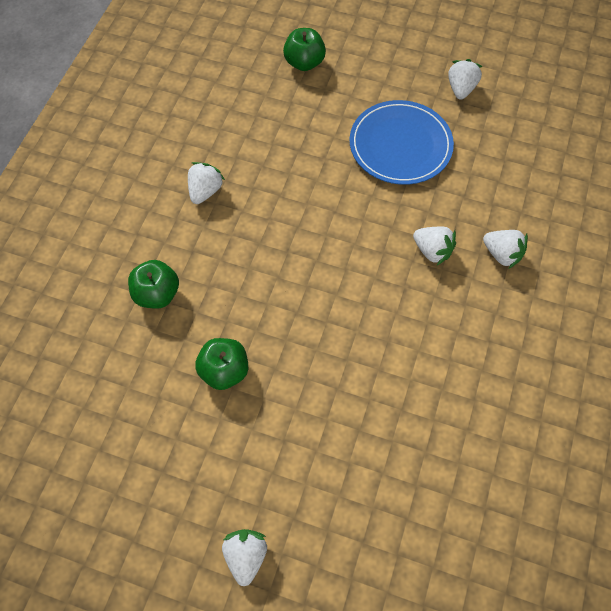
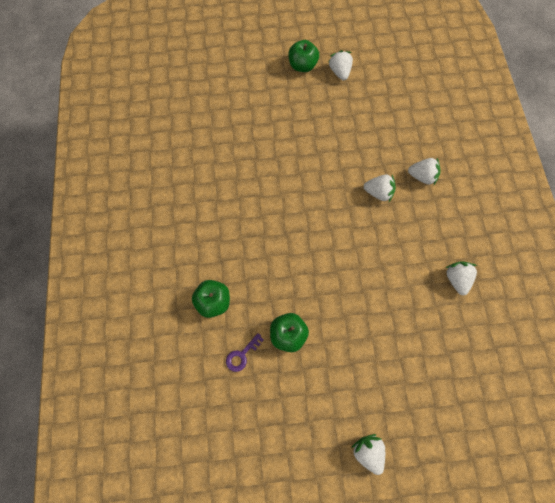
camera: 25 degrees left, 5 degrees up
(157, 369) = (242, 355): none -> purple key
(205, 191) = (207, 214): white strawberry -> white strawberry (457, 280)
(304, 63) = (226, 93): green apple -> green apple (302, 66)
(400, 145) = (321, 127): blue plate -> none

